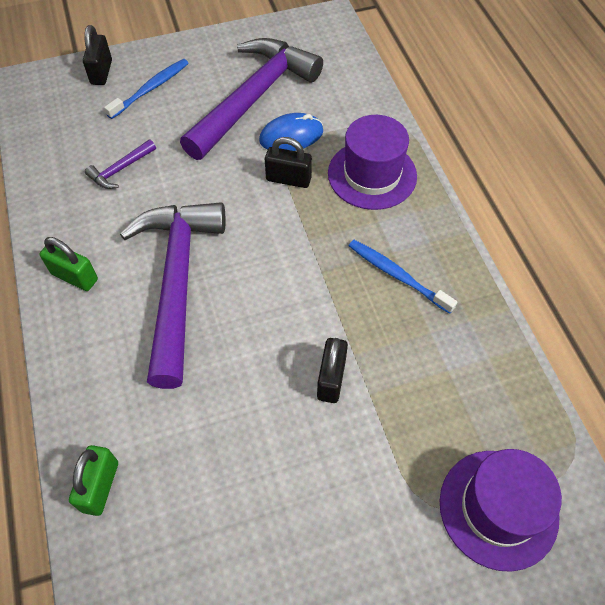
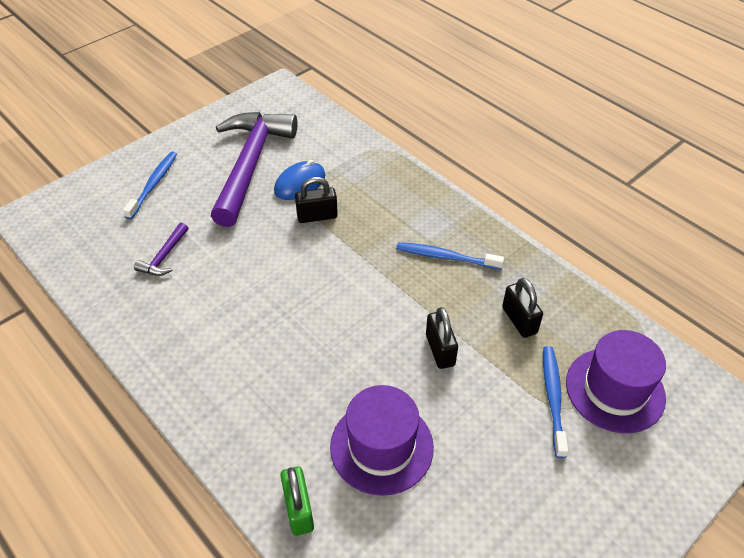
camera: 25 degrees left, 10 degrees down
(74, 276) = (173, 355): green padlock -> none
(101, 72) = (98, 185): black padlock -> black padlock (519, 320)
(177, 282) = (269, 326): purple hammer -> none
(372, 175) = (382, 191): purple hat -> purple hat (381, 446)
(421, 487) = (553, 399): none -> blue toothbrush

